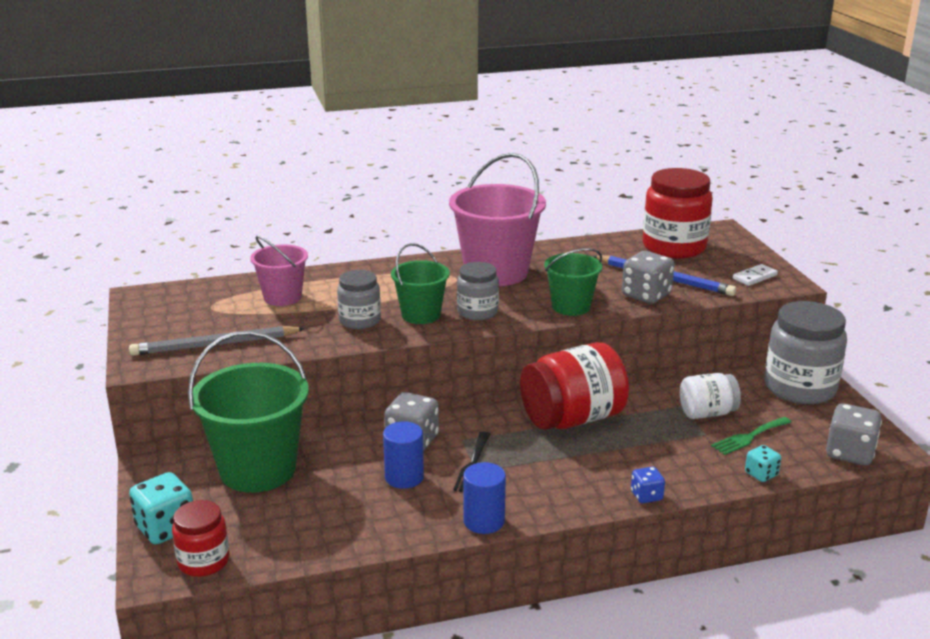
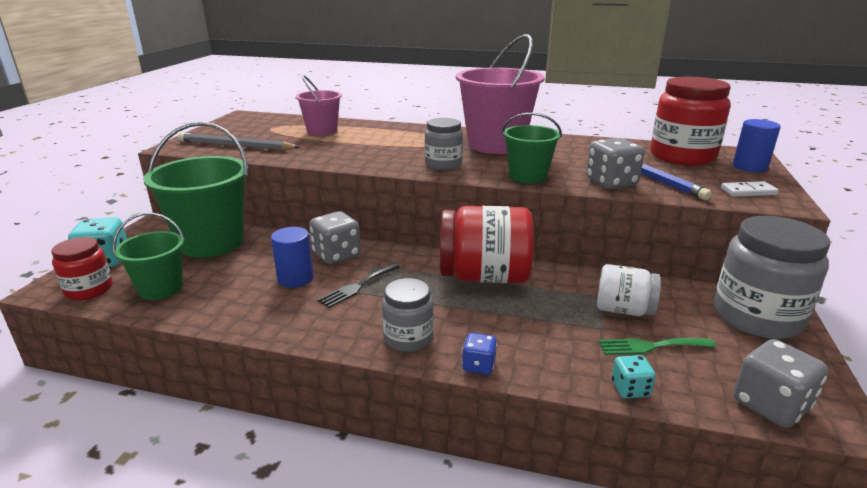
camera: 30 degrees right, 0 degrees up
(360, 320) = (349, 152): grey jar -> grey jar (408, 338)
(421, 315) = (397, 157): green bucket -> green bucket (161, 288)
(484, 521) = (307, 334): blue cylinder -> blue cylinder (749, 167)

